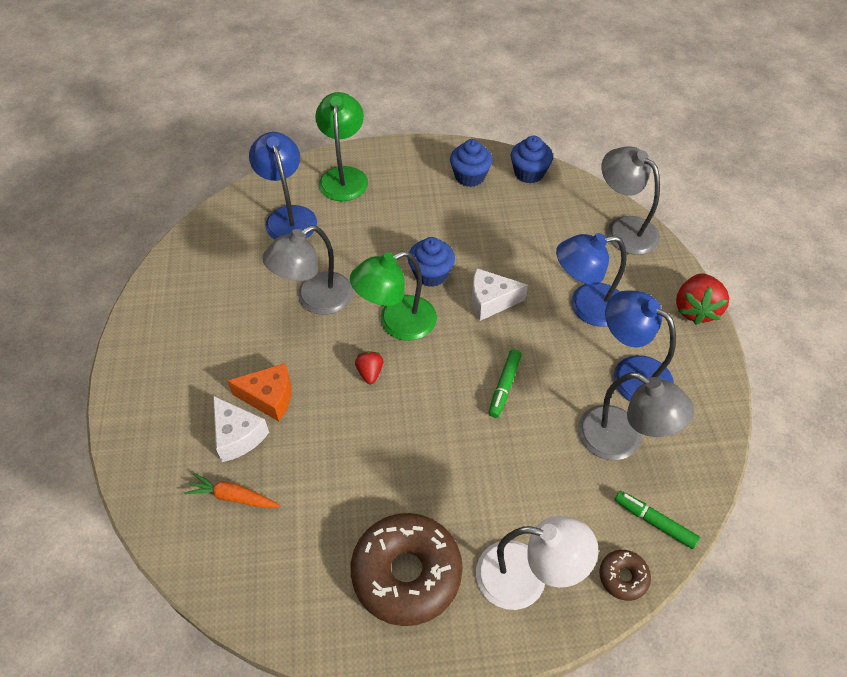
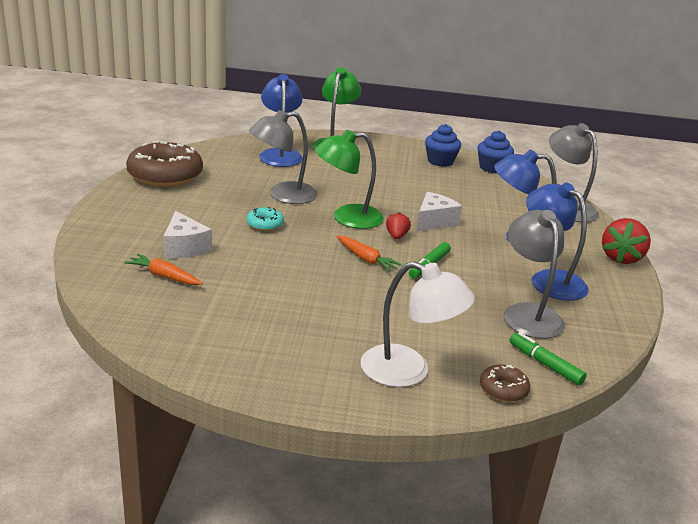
camera: 10 degrees right, 25 degrees down
(269, 397) = (221, 234): orange cheese -> none
(311, 364) = (265, 225): none -> turquoise donut
(370, 373) = (313, 237): red strawberry -> red strawberry (396, 236)
(406, 573) = (297, 346): brown donut -> brown donut (165, 176)
(431, 274) = (387, 200): blue cupcake -> none
(436, 395) = (366, 259): none -> orange carrot
(490, 301) = (434, 222): white cheese -> white cheese turned 120 degrees clockwise
(621, 440) = (528, 313): grey lamp -> grey lamp turned 150 degrees counterclockwise

